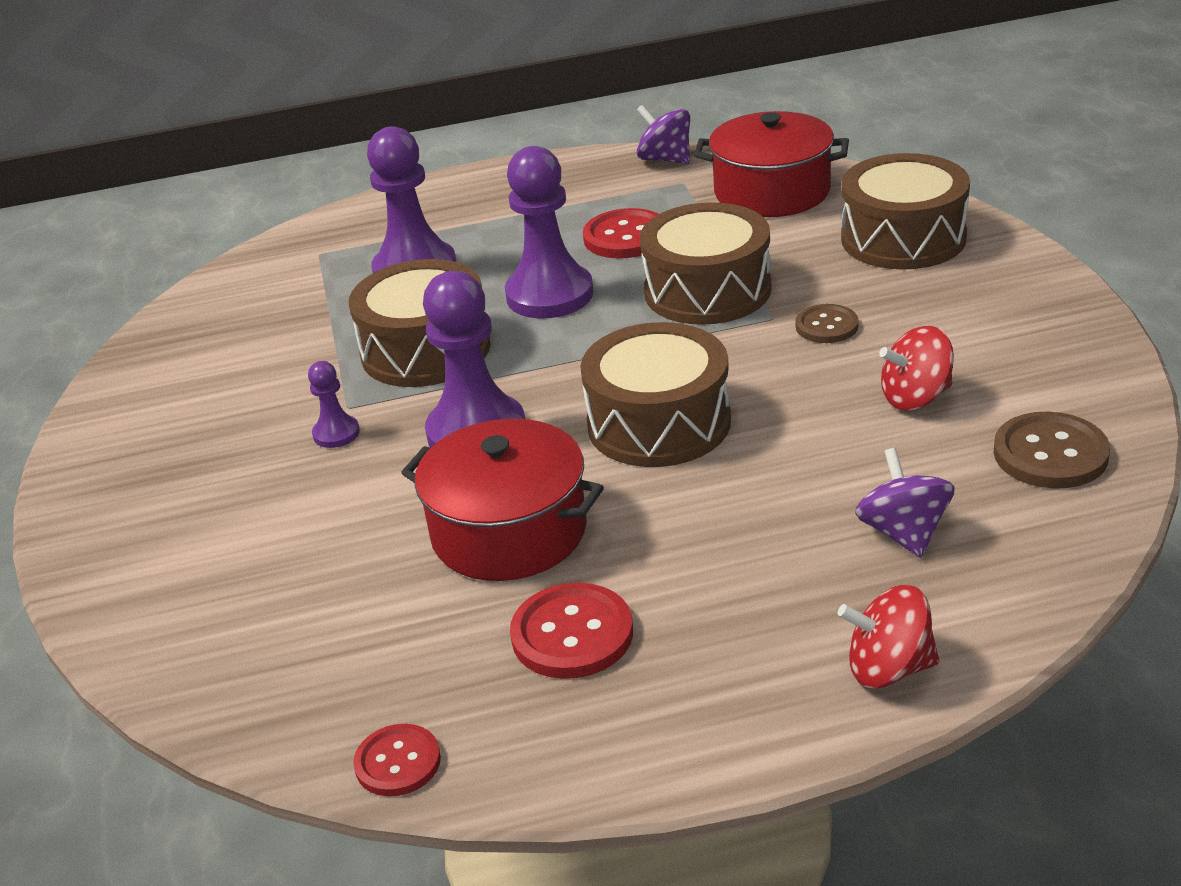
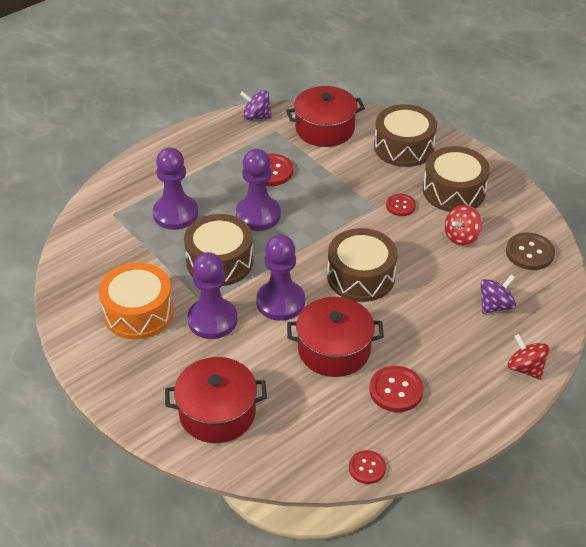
camera: 30 degrees left, 10 degrees up
(213, 581) = (217, 413): none -> red pot
(229, 396) = (138, 312): none -> orange drum
(336, 433) = (212, 320): purple pawn -> purple pawn, size x2.11
(707, 290) = (333, 196): brown drum -> brown drum (454, 191)
(826, 326) = (400, 206): brown button -> red button
(888, 668) = (525, 368): red spinning top -> red spinning top turned 75 degrees clockwise
(903, 533) = (495, 306): purple spinning top -> purple spinning top turned 90 degrees clockwise

